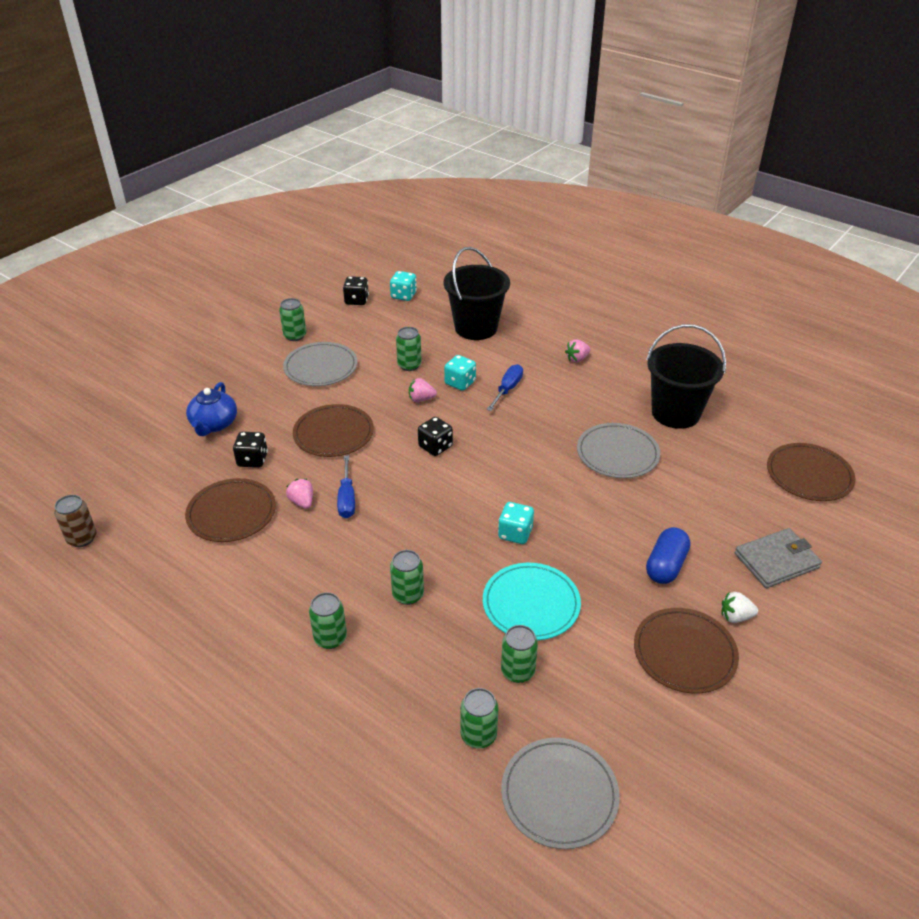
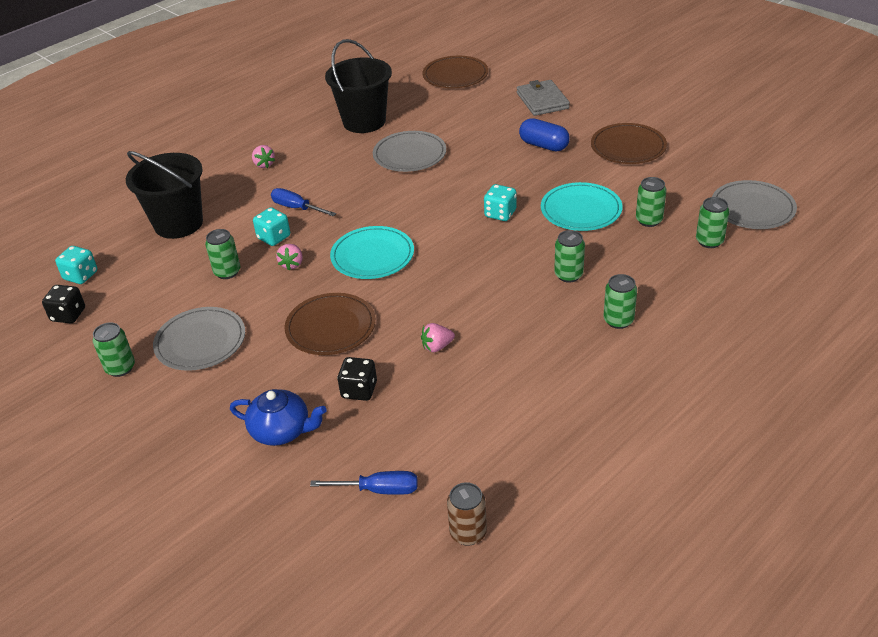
camera: 80 degrees left, 0 degrees up
(231, 513) = (445, 400): brown plate -> none
(347, 499) = (438, 315): blue screwdriver -> blue screwdriver (379, 490)
(435, 447) = (372, 256): black dice -> turquoise plate
(735, 616) = (595, 123): white strawberry -> none

